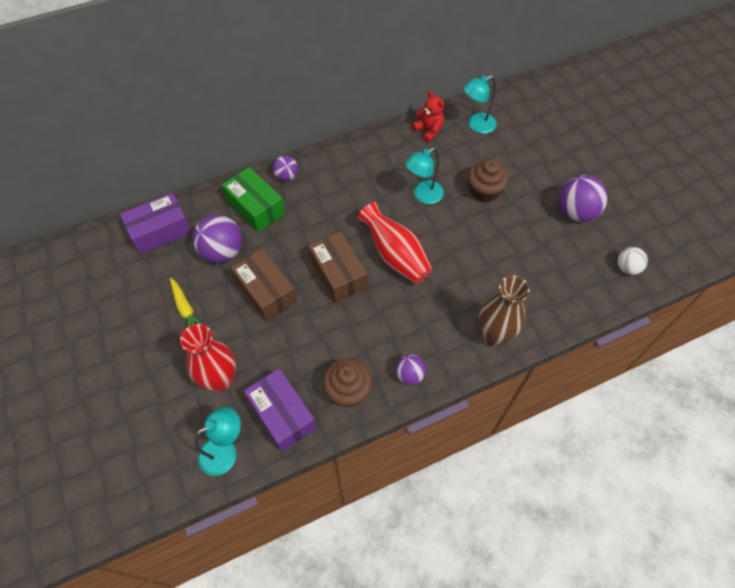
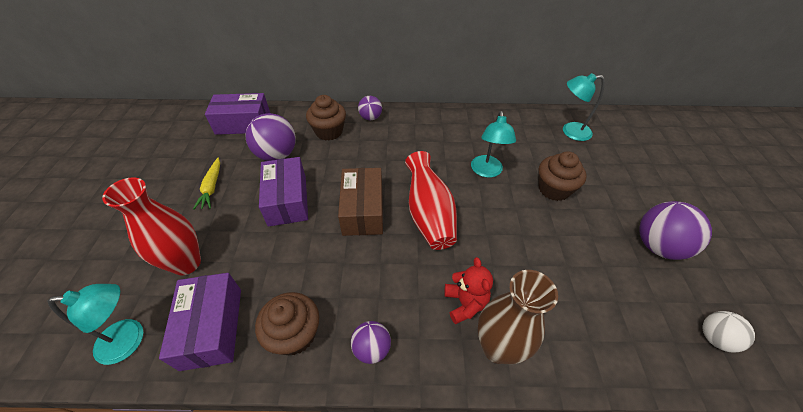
camera: 25 degrees right, 10 degrees down
(255, 207) = (329, 131): green box -> brown cupcake
(266, 292) = (287, 200): brown box -> purple box
(423, 195) = (486, 171): turquoise lamp -> turquoise lamp turned 75 degrees counterclockwise
(428, 131) = (519, 122): red teddy bear -> red teddy bear (465, 303)

